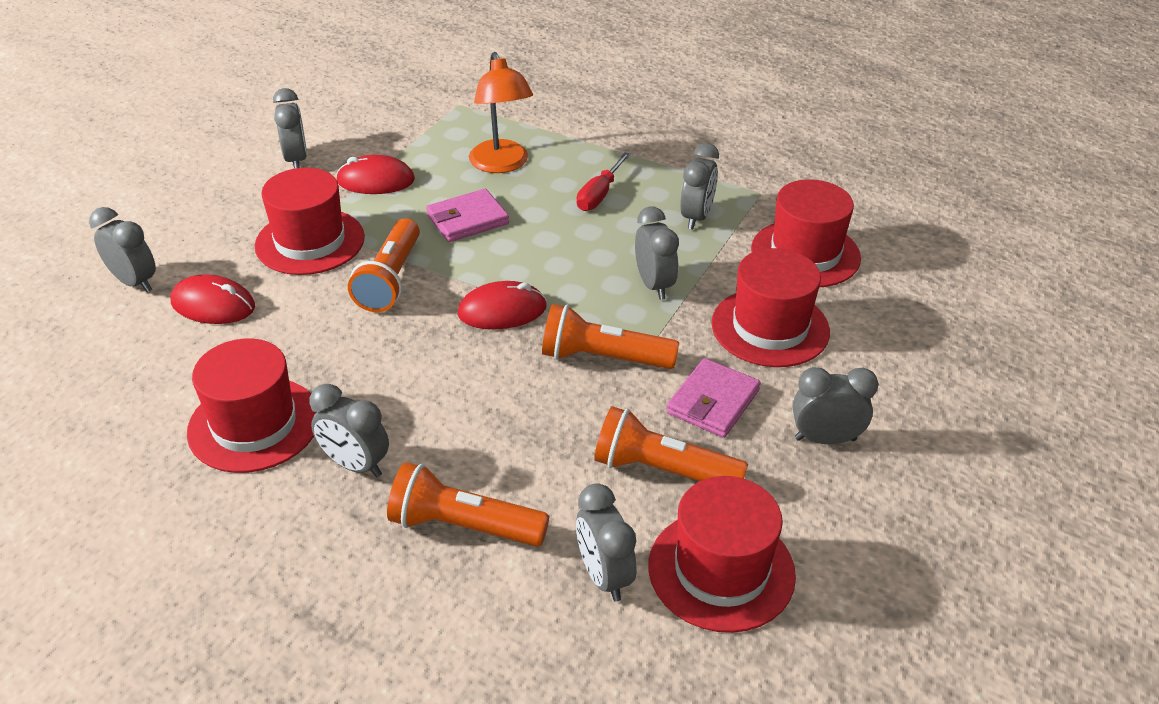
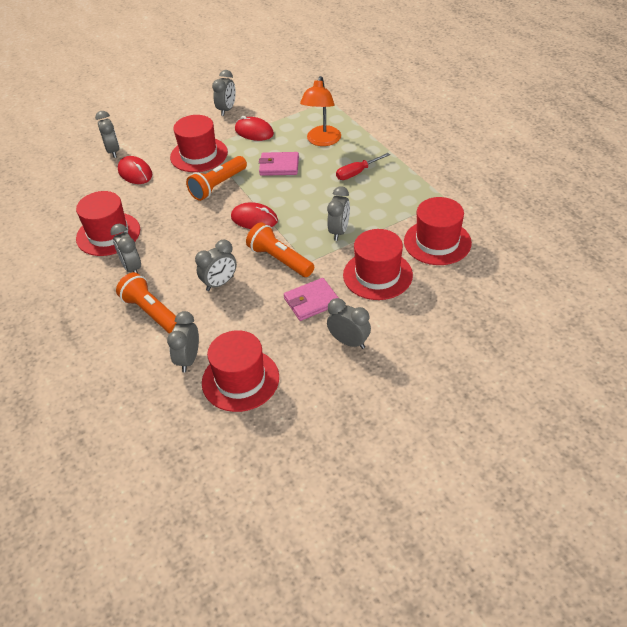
camera: 35 degrees right, 5 degrees up
(663, 470) = (257, 324): orange flashlight -> none
(696, 217) = (396, 202): grey clock -> grey clock (220, 283)

